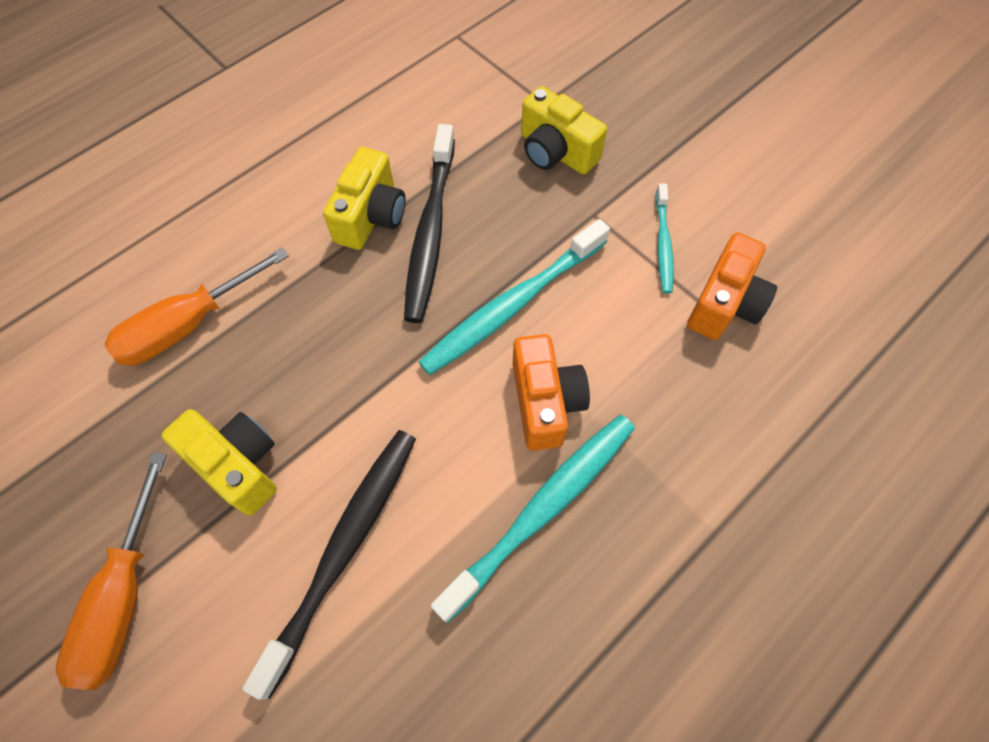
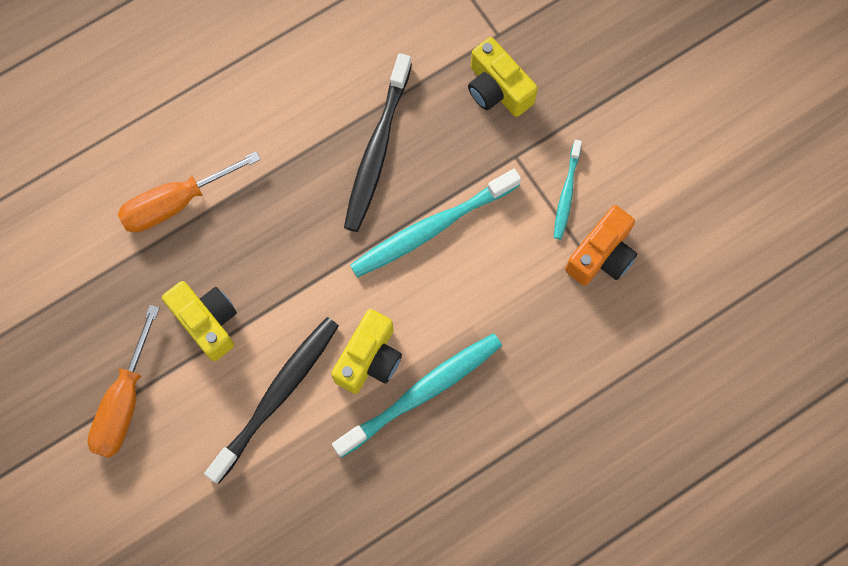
camera: 10 degrees right, 10 degrees up
(371, 216) = (330, 127): yellow camera -> yellow camera (369, 359)
(545, 402) = (440, 313): orange camera -> none

